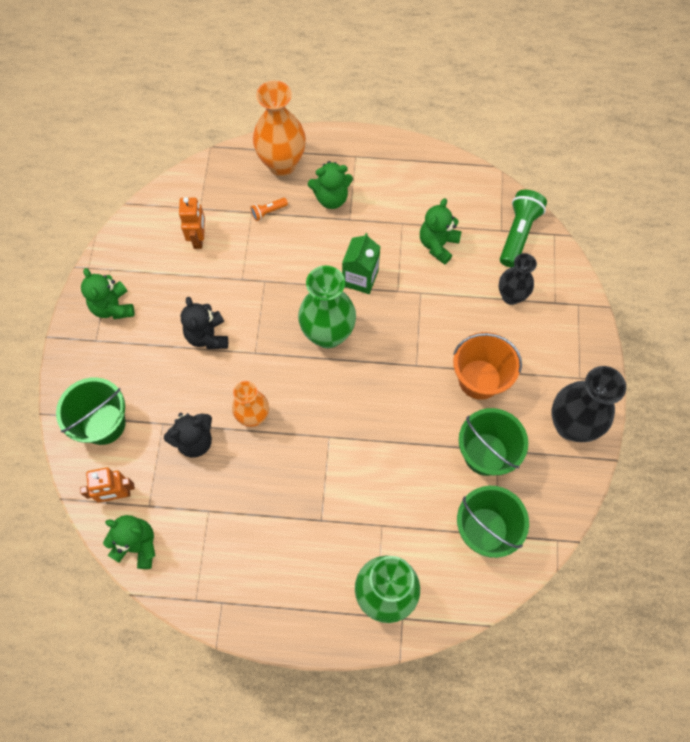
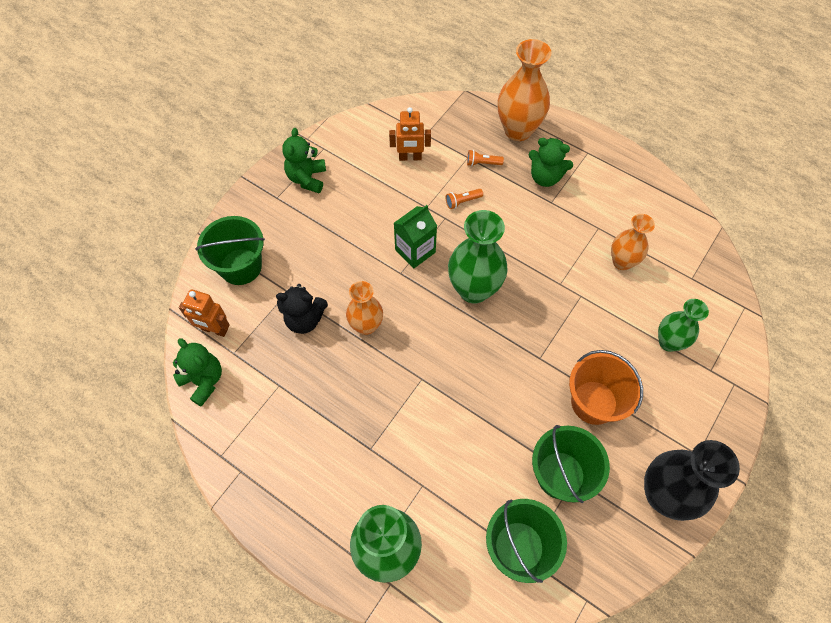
camera: 30 degrees right, 5 degrees down
(198, 238) = (410, 157): orange robot -> orange robot turned 60 degrees clockwise
(207, 336) = (369, 239): black teddy bear -> none
(271, 257) = (462, 201): none -> orange flashlight
(360, 278) = (532, 256): green carton -> green carton (415, 251)
(438, 244) = (622, 262): green teddy bear -> orange vase
(511, 296) = (668, 342): black vase -> green vase
(518, 234) = (707, 289): green flashlight -> none

